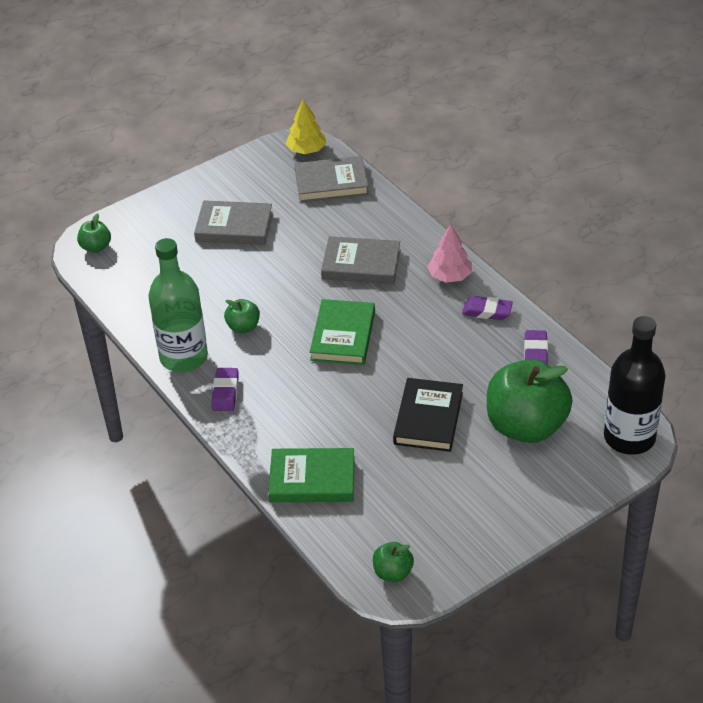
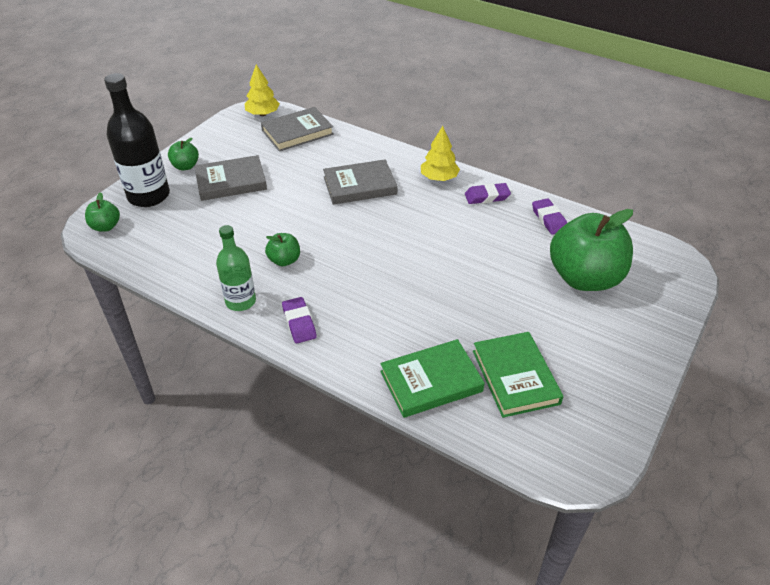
camera: 25 degrees left, 0 degrees up
(184, 357) = (240, 301): green bottle -> green bottle, size x0.63
(343, 336) = (379, 245): green book -> green book (515, 377)
(393, 572) = (567, 451): green apple -> green apple (185, 166)
(428, 418) = (499, 294): black book -> none
(450, 276) = (439, 178): pink tree -> yellow tree
(629, 437) = (671, 264): black bottle -> black bottle (149, 196)

